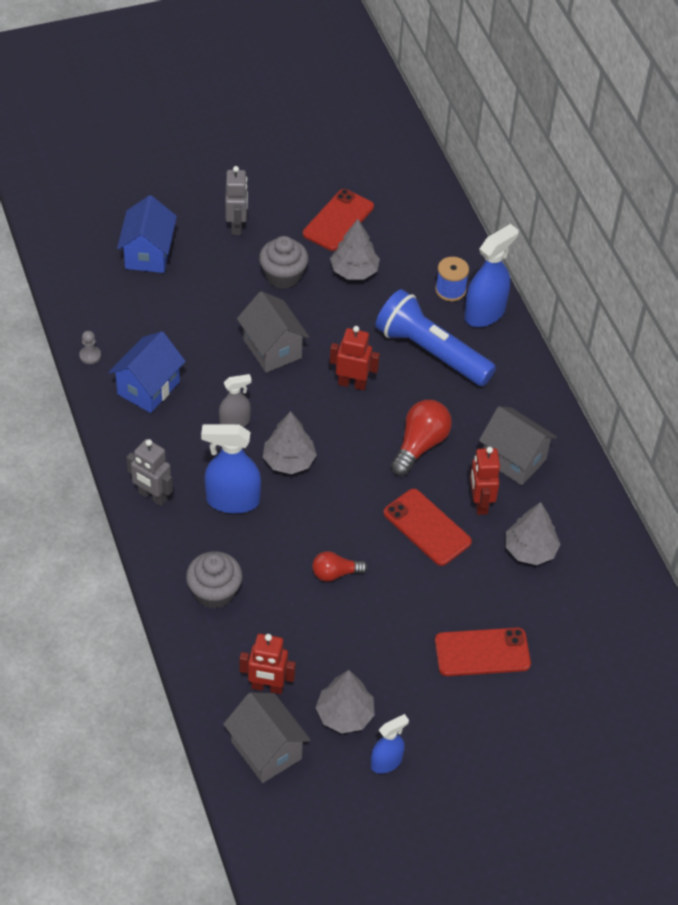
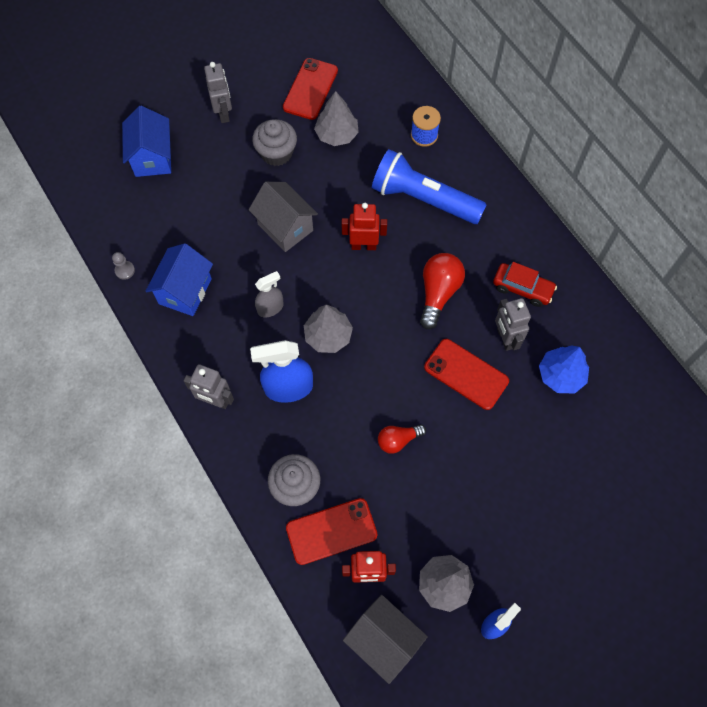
camera: 10 degrees left, 15 degrees up
(480, 503) = (505, 338): red robot -> grey robot
(482, 652) = (547, 489): red phone -> red phone (331, 531)
(485, 313) = (459, 151): blue spray bottle -> none
(514, 459) = (522, 288): grey house -> red car
(530, 550) = (561, 375): grey tree -> blue tree

